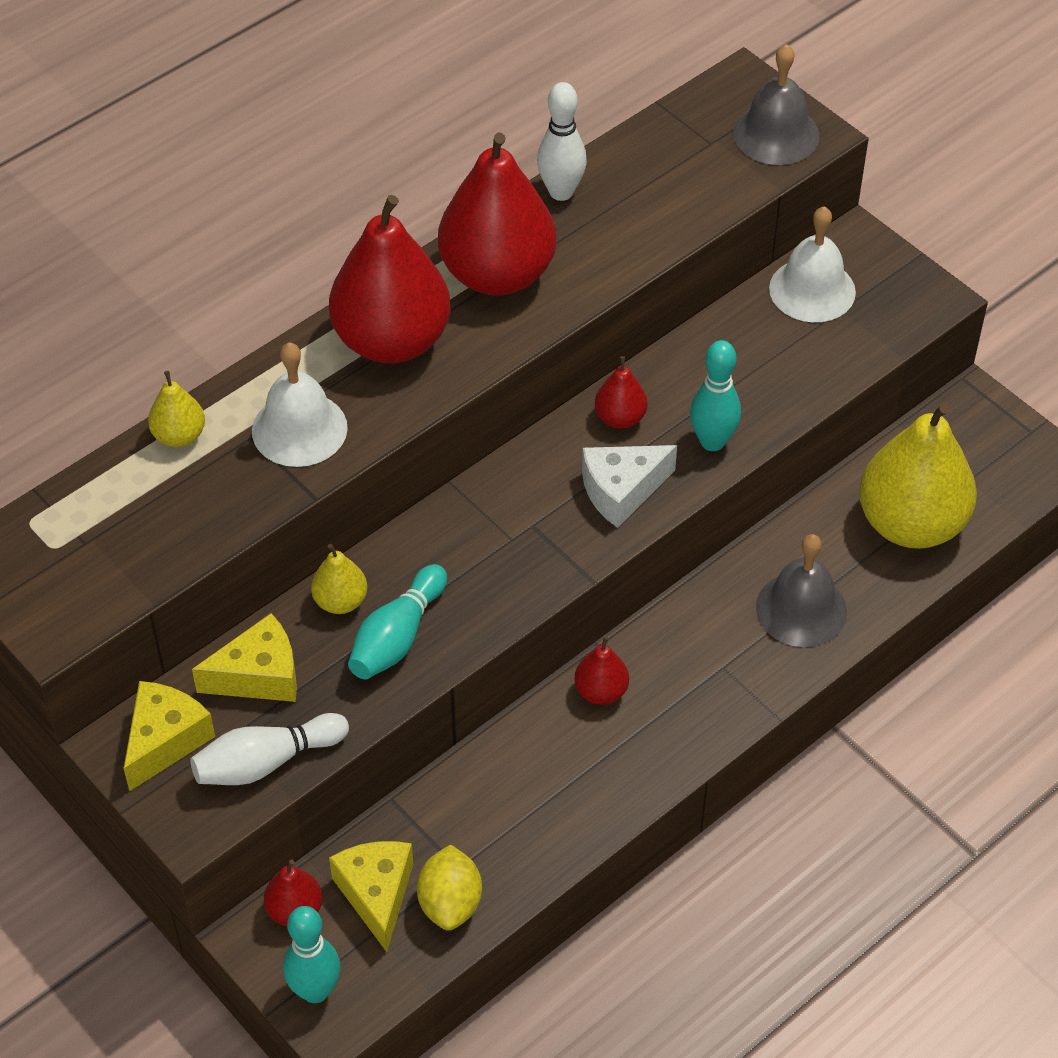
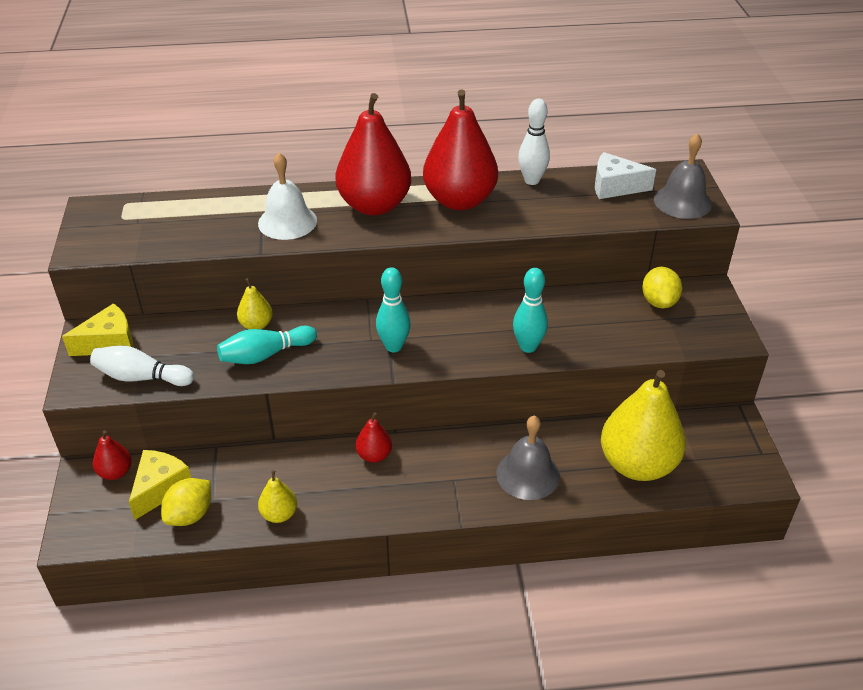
camera: 35 degrees right, 10 degrees down
(179, 435) = (230, 200): yellow pear -> yellow pear (279, 514)
(259, 675) = (182, 337): yellow cheese -> none
(315, 990) = (82, 517): turquoise bowling pin -> turquoise bowling pin (394, 346)
(620, 418) = (487, 312): red pear -> none
(621, 491) = (453, 346): white cheese -> white cheese (615, 187)
(812, 290) = (659, 302): white bell -> yellow lemon

